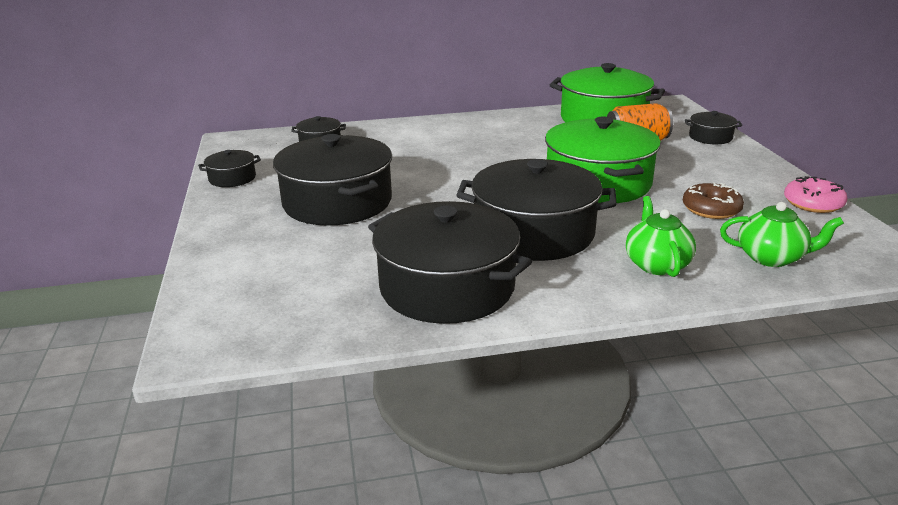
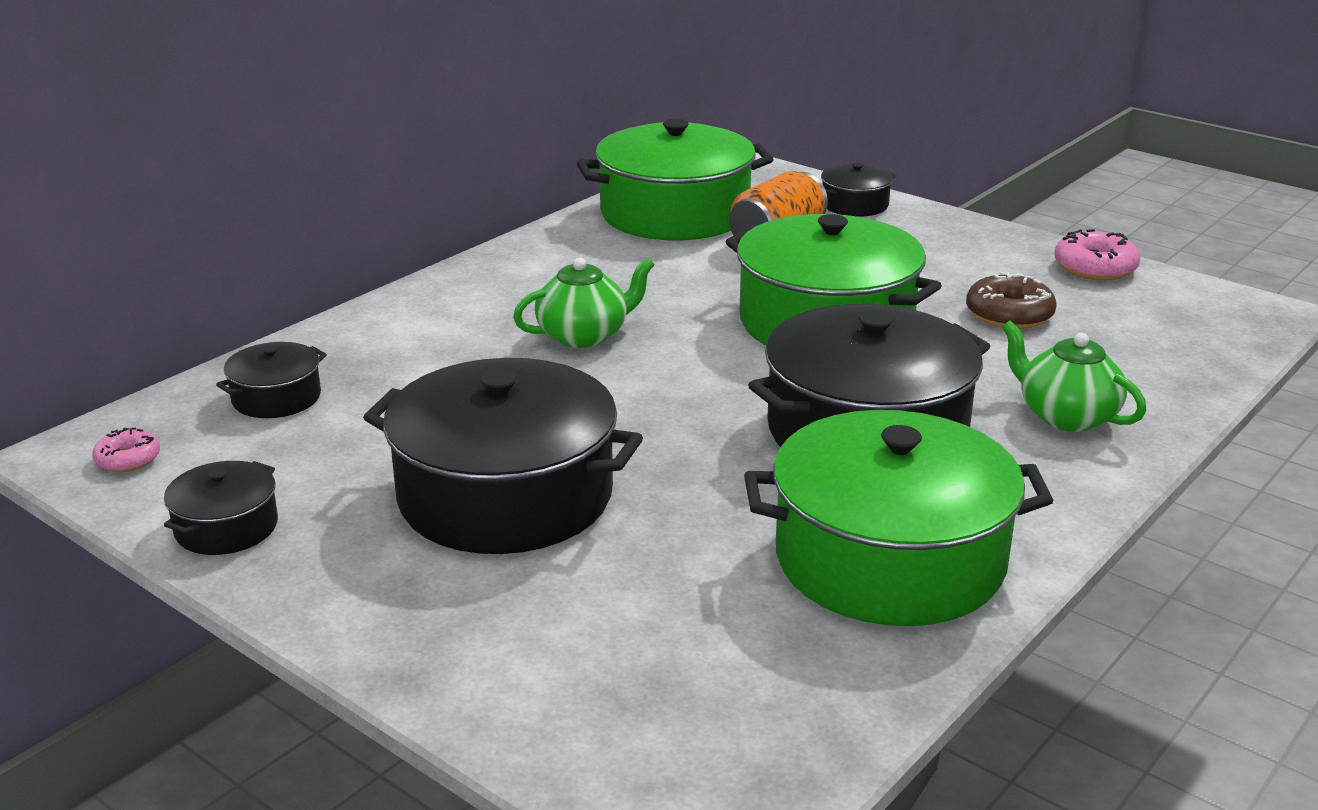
camera: 40 degrees left, 0 degrees up
(242, 147) = (128, 459): none -> pink donut
(447, 287) = (889, 559): black pot -> green pot
(771, 257) = (1158, 357): green teapot -> green teapot (584, 335)

